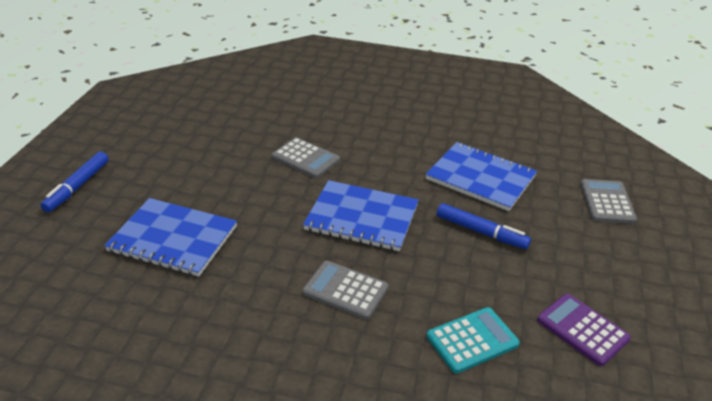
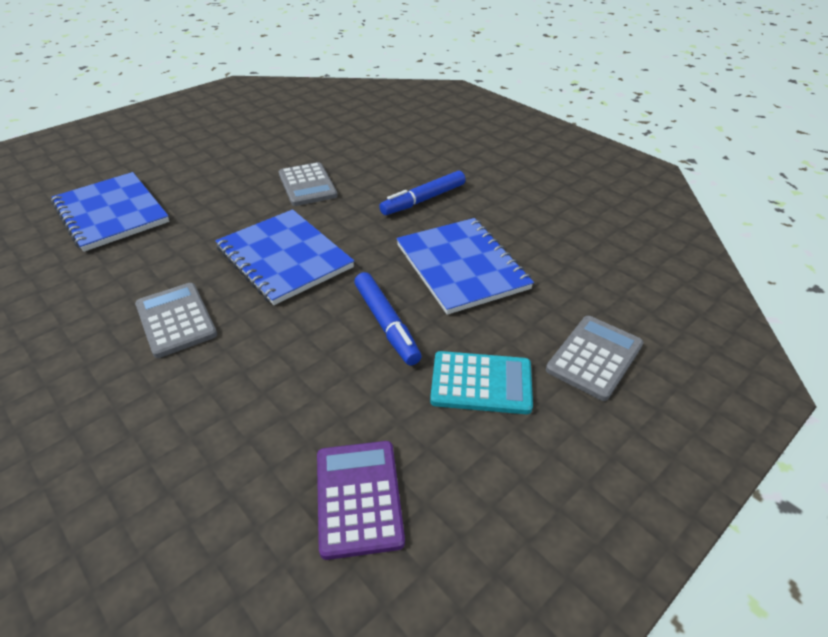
camera: 35 degrees right, 5 degrees up
(78, 186) = (108, 148): blue marker -> blue marker (424, 199)
(472, 340) = (220, 436): turquoise calculator -> turquoise calculator (481, 383)

